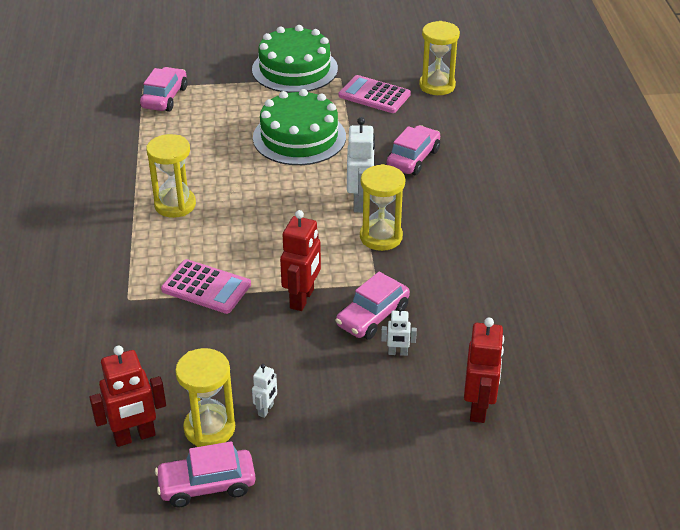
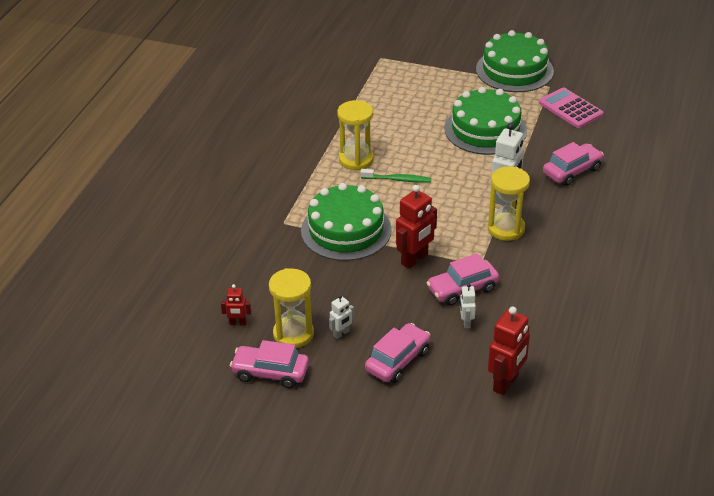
camera: 25 degrees right, 0 degrees up
(134, 436) = (238, 323): red robot -> red robot, size x0.53
(164, 98) = (393, 70): pink car -> pink car (397, 360)
(206, 287) = (346, 230): pink calculator -> green cake
(234, 215) = (397, 179): none -> green toothbrush
(397, 353) = (466, 322): white robot -> white robot turned 60 degrees clockwise
(437, 86) = (631, 113): yellow hourglass -> none

